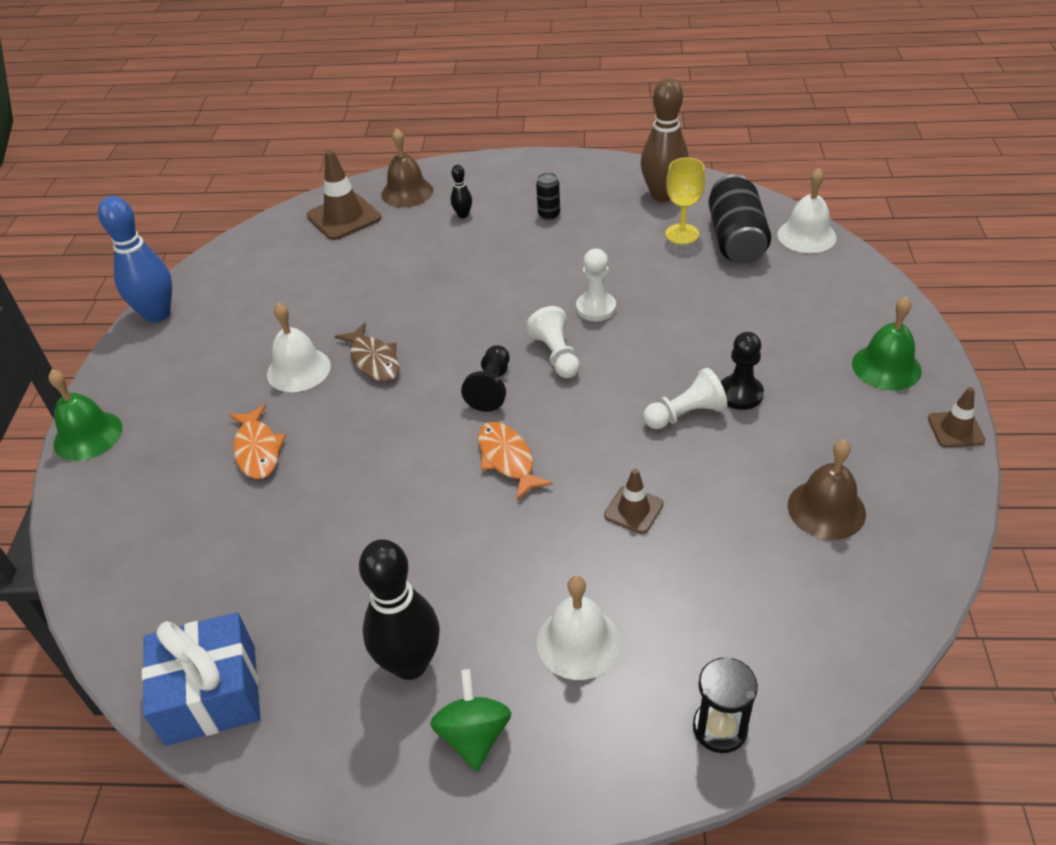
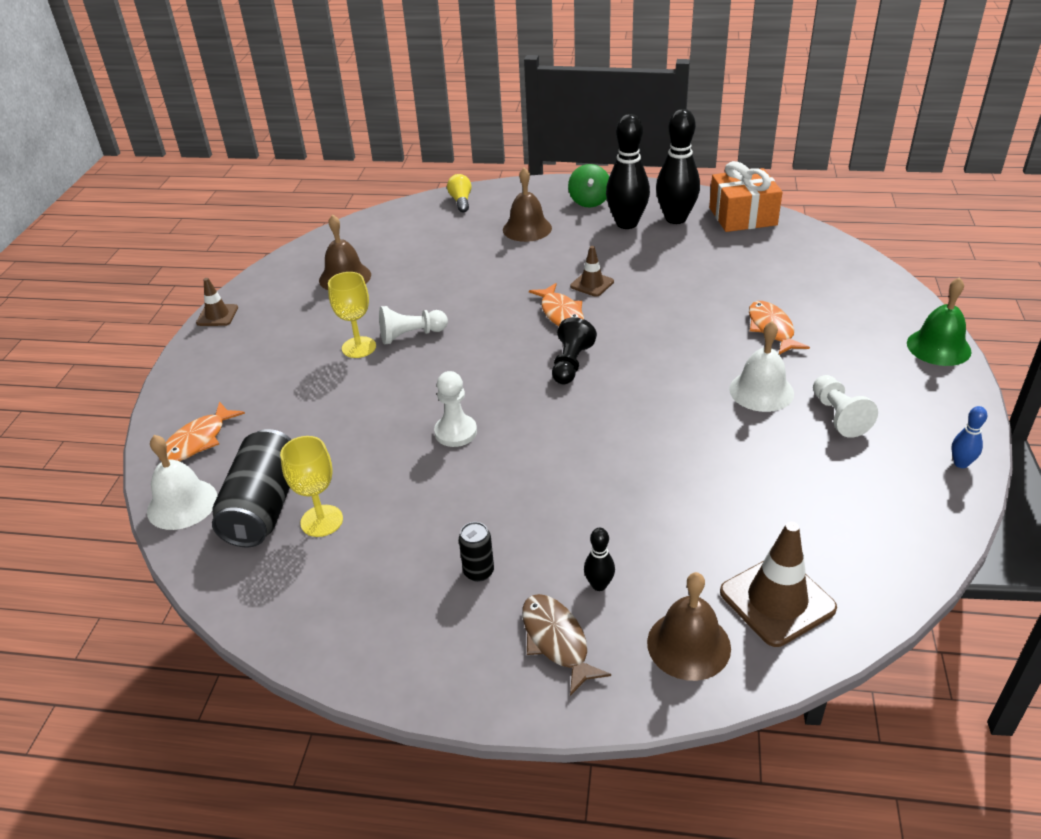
camera: 175 degrees left, 5 degrees down
(157, 314) = (961, 463): blue bowling pin -> blue bowling pin, size x0.46
(211, 694) = (742, 216): blue gift -> orange gift
(325, 682) = (676, 219): none -> black bowling pin
(373, 360) = (686, 395): brown fish -> brown fish (557, 641)
(556, 355) = (506, 388): white pawn -> white pawn (838, 416)
(578, 642) = (527, 229): white bell -> brown bell
(633, 510) = (474, 282): brown traffic cone -> brown traffic cone (592, 284)
(663, 195) = (313, 592): brown bowling pin -> none
(720, 728) = (461, 201): black hourglass -> yellow light bulb
(740, 394) = (359, 347): black pawn -> yellow goblet
(839, 283) = (198, 441): none -> orange fish
(886, 367) = (226, 360): green bell -> none

